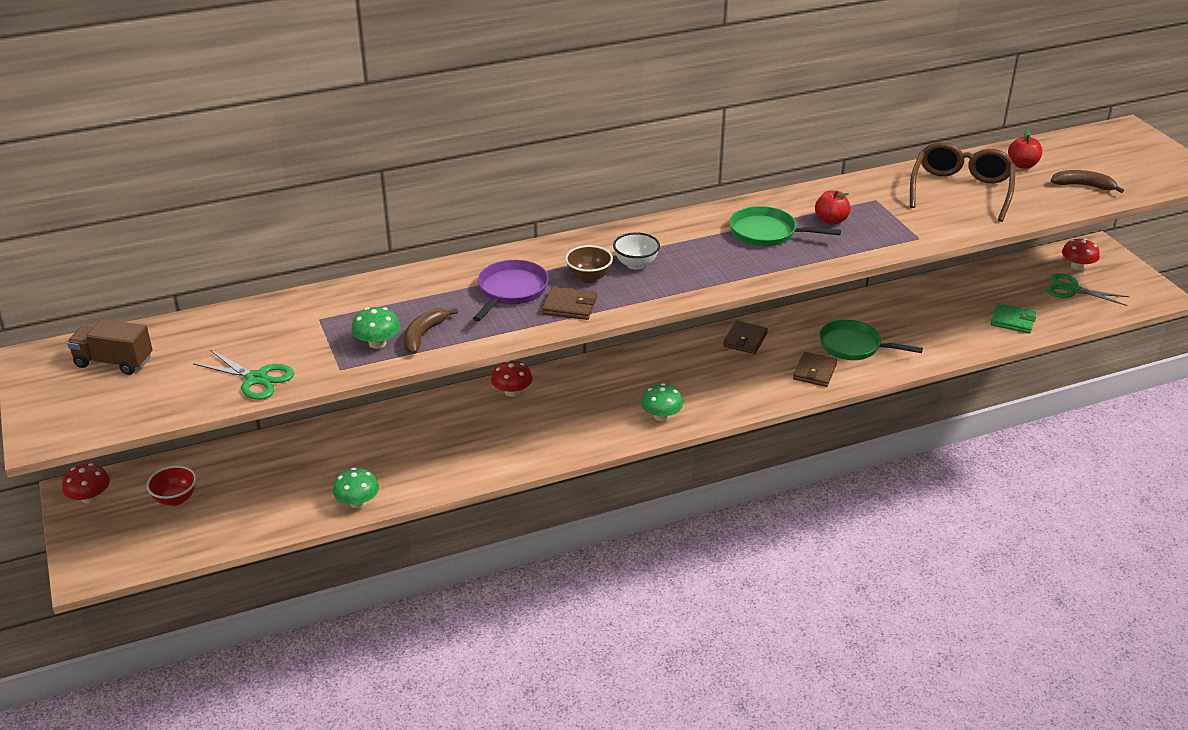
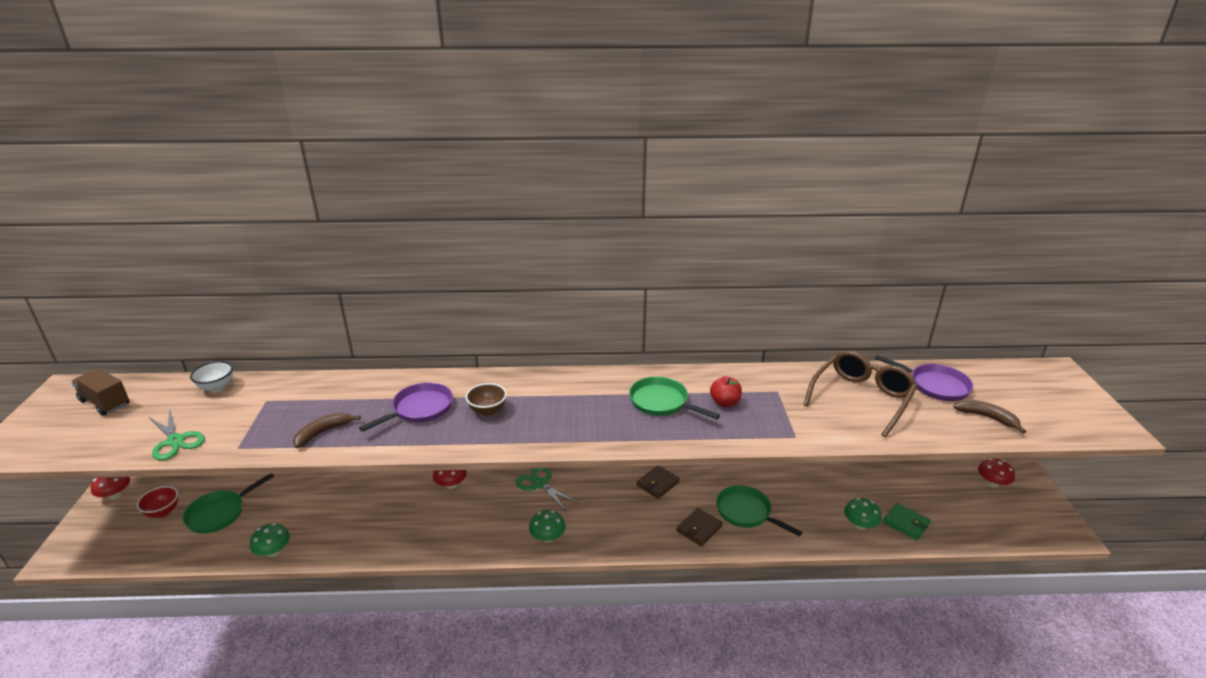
camera: 20 degrees right, 5 degrees down
(252, 483) = (220, 513): none -> green pan
(377, 343) = (284, 431): green mushroom -> green mushroom (860, 524)
(569, 306) = (451, 433): brown wallet -> none
(636, 264) = (533, 407): white bowl -> white bowl (217, 387)
(1022, 165) = (934, 385): red apple -> purple pan
(1072, 290) = (978, 505): green scissors -> green scissors (540, 484)

